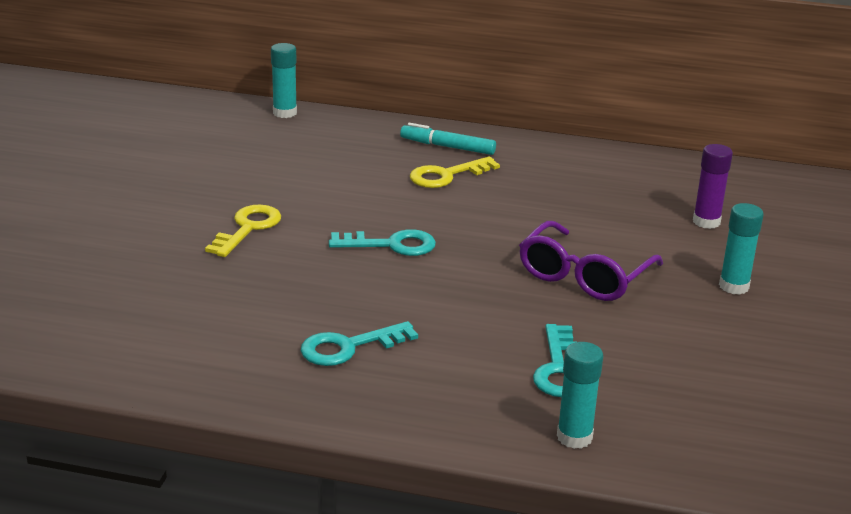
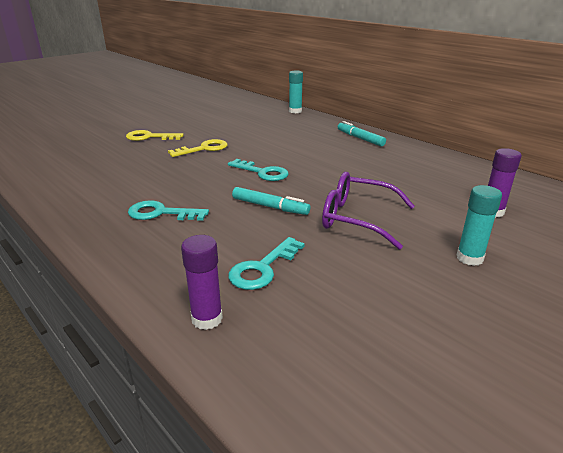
camera: 35 degrees right, 0 degrees up
(447, 175) = (341, 150): yellow key -> yellow key (149, 137)
(469, 293) = (270, 207): none -> turquoise marker
(574, 437) = (207, 319): turquoise glue stick -> purple glue stick
(583, 276) = (357, 218): purple glasses -> purple glasses turned 45 degrees clockwise

